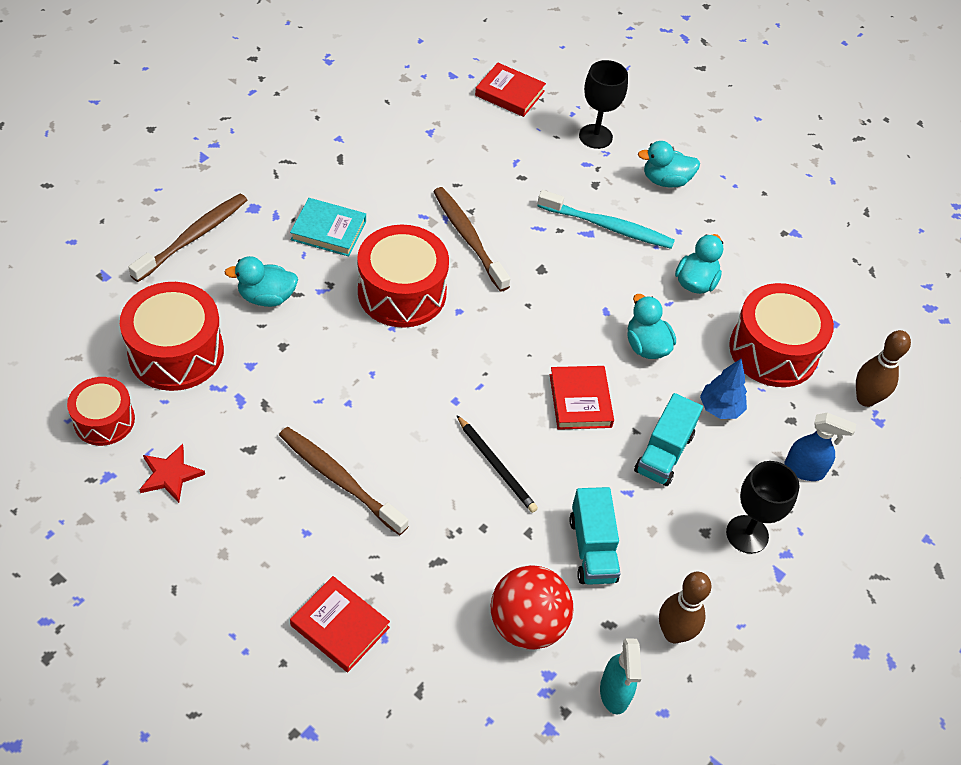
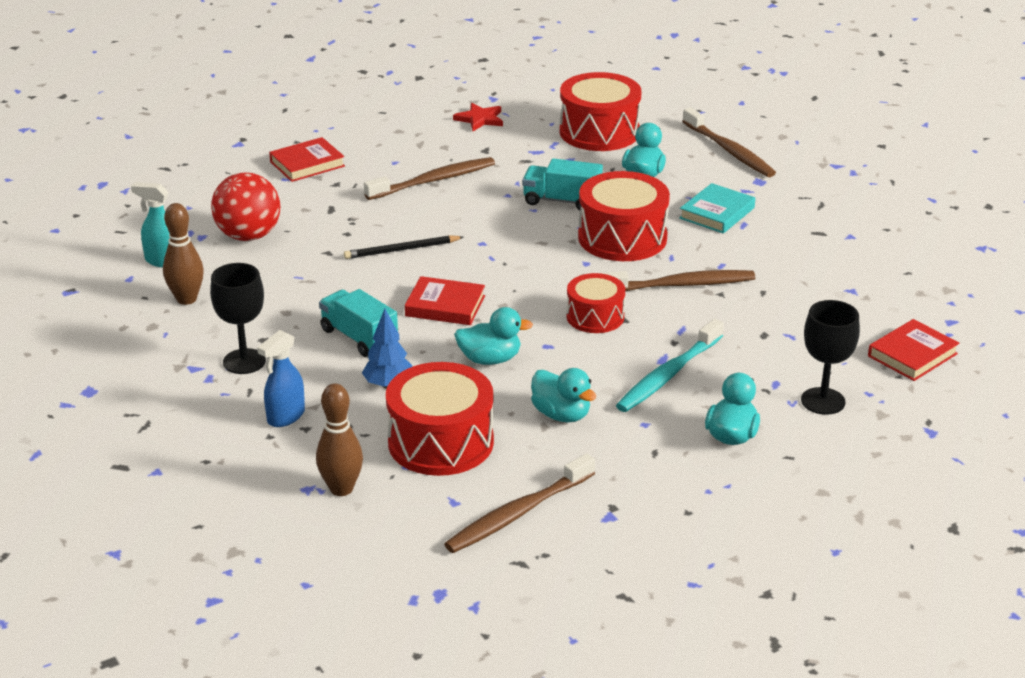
camera: 115 degrees right, 20 degrees down
(104, 420) = (545, 101): red drum -> red drum (595, 317)
(592, 549) = (290, 278): turquoise truck -> turquoise truck (562, 201)
(824, 283) = (517, 513): none -> brown toothbrush

